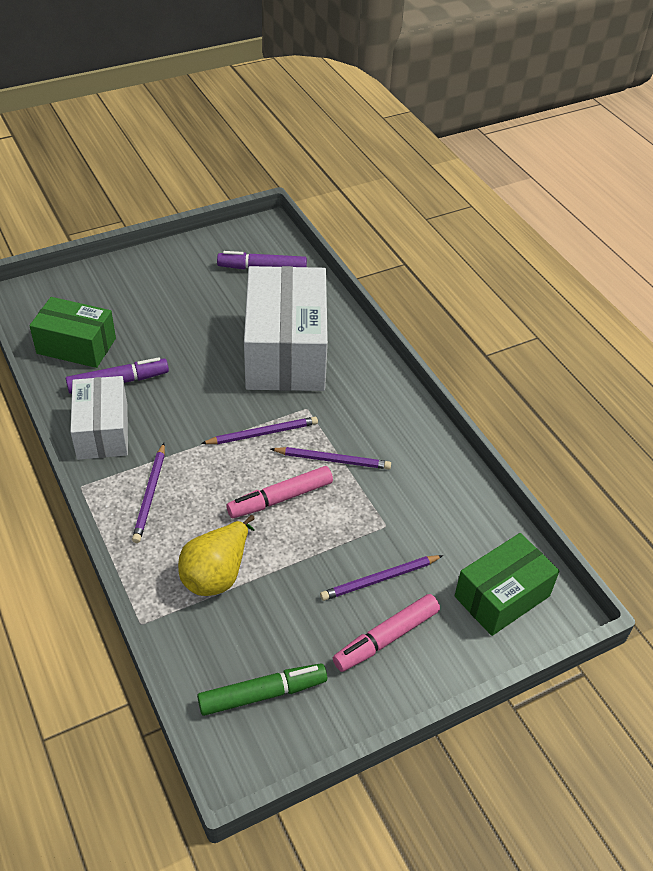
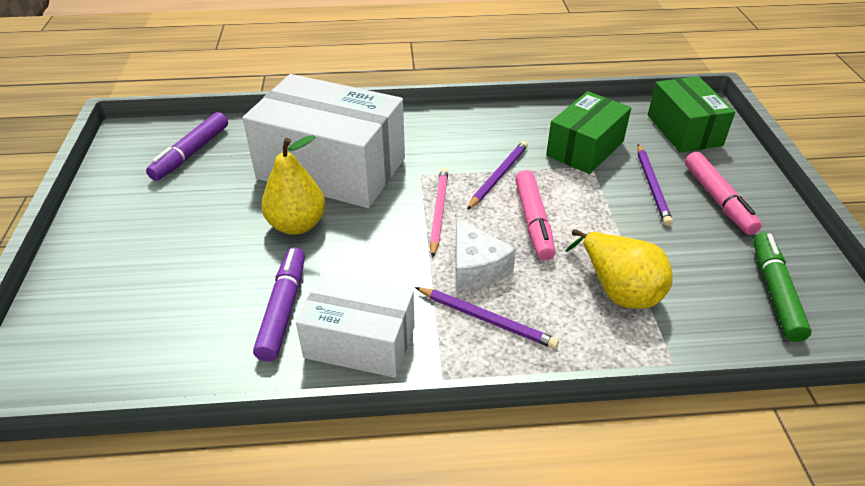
camera: 65 degrees left, 5 degrees down
(76, 346) = (184, 337): green box -> green box (585, 148)
(204, 475) = (476, 268): none -> white cheese
(207, 357) = (297, 225): none -> yellow pear
(262, 433) = (438, 212): purple pencil -> pink pencil

